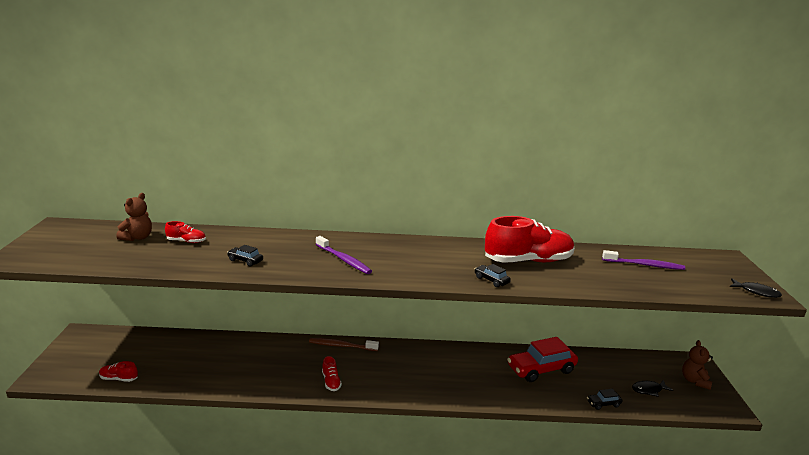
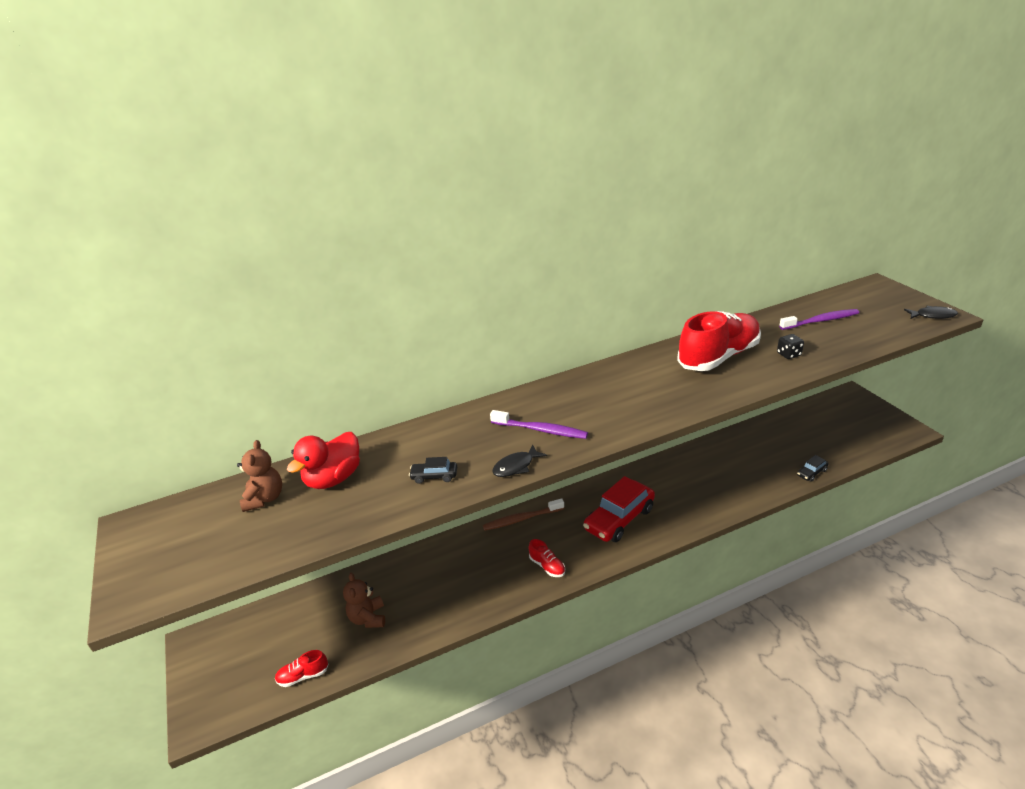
camera: 20 degrees left, 10 degrees up
(186, 241) = (334, 479): red shoe -> red duck
(491, 280) = (709, 395): black car -> none
(541, 369) = (732, 460): red car -> red car (619, 519)
(588, 277) = (789, 354): none -> black dice
(648, 390) = (836, 441): black fish -> black fish (516, 466)
(694, 381) = (864, 415): brown teddy bear -> brown teddy bear (368, 618)

